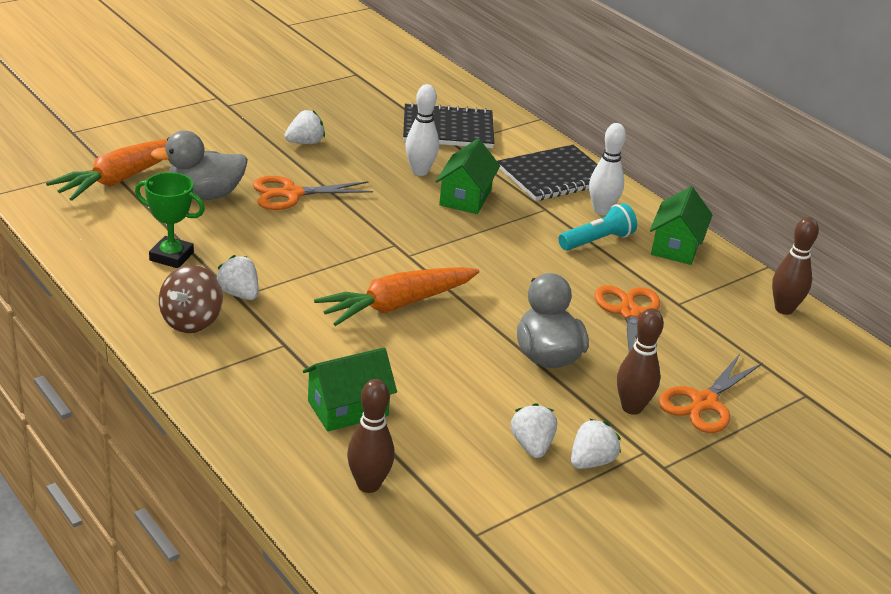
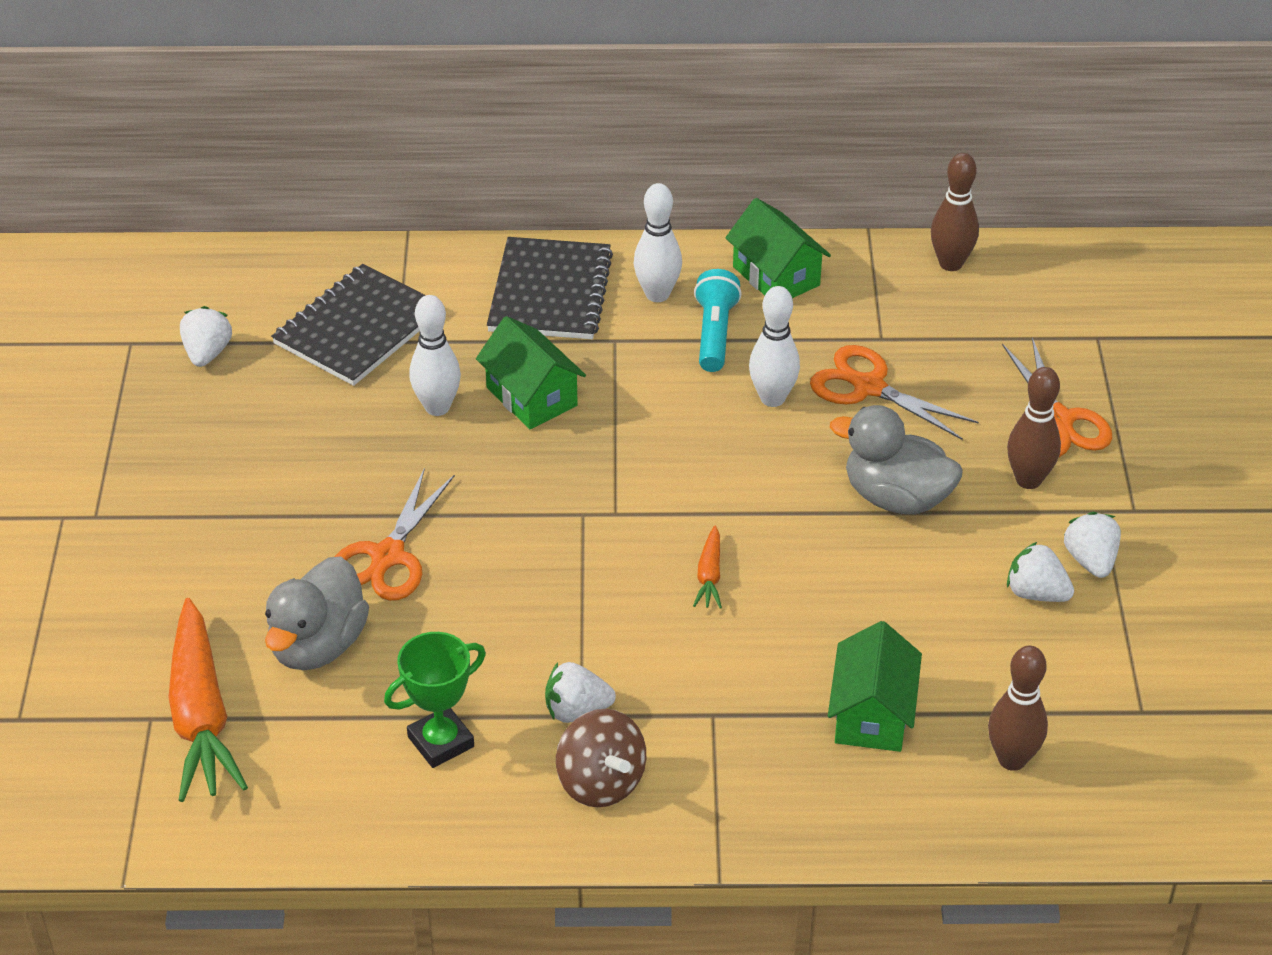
camera: 50 degrees left, 10 degrees up
(305, 142) = (270, 483): white strawberry -> white strawberry (207, 353)
(396, 305) = (709, 575): orange carrot -> orange carrot, size x0.45
(571, 279) = (772, 398): none -> white bowling pin

